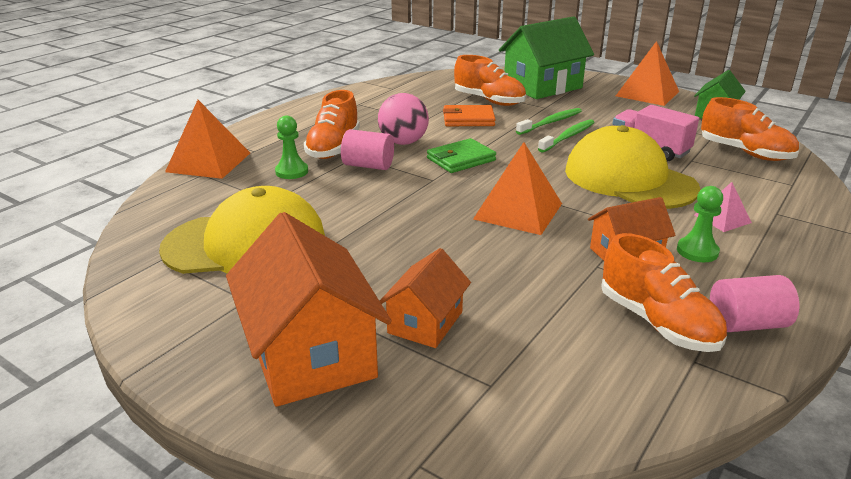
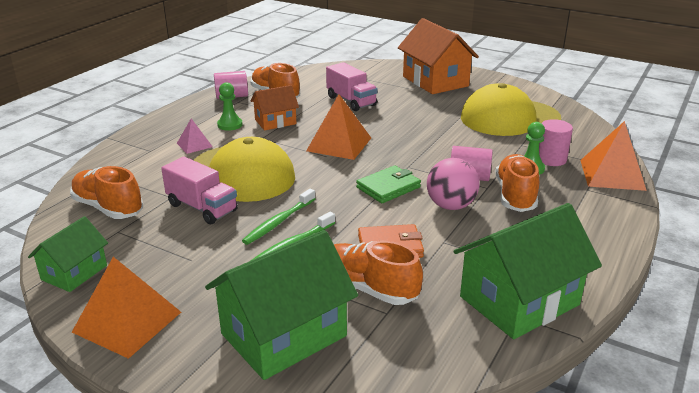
camera: 175 degrees right, 0 degrees up
(256, 180) = (551, 159): none -> pink cylinder
(386, 93) = (519, 300): none -> green house
(425, 322) = (388, 91): orange house -> none
(502, 297) = (351, 101): none -> pink truck

